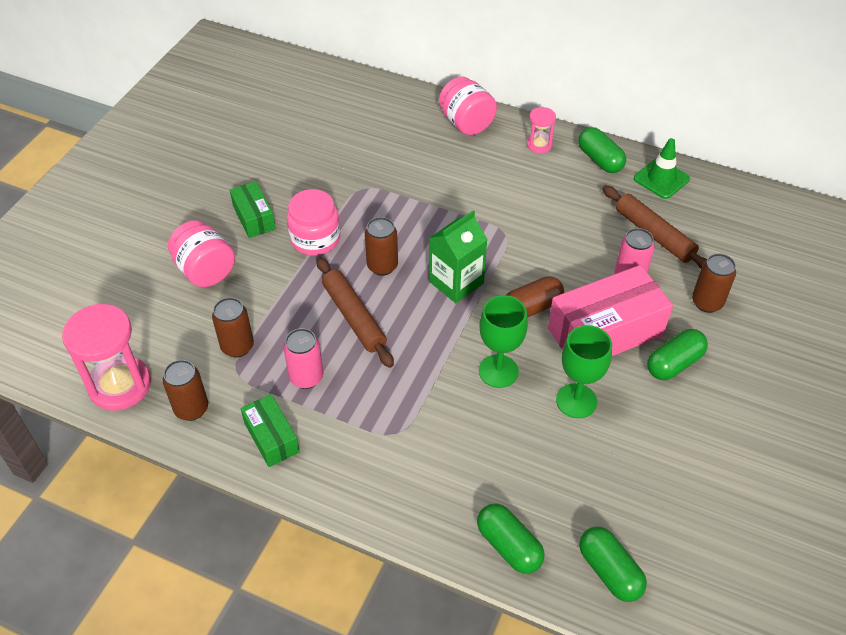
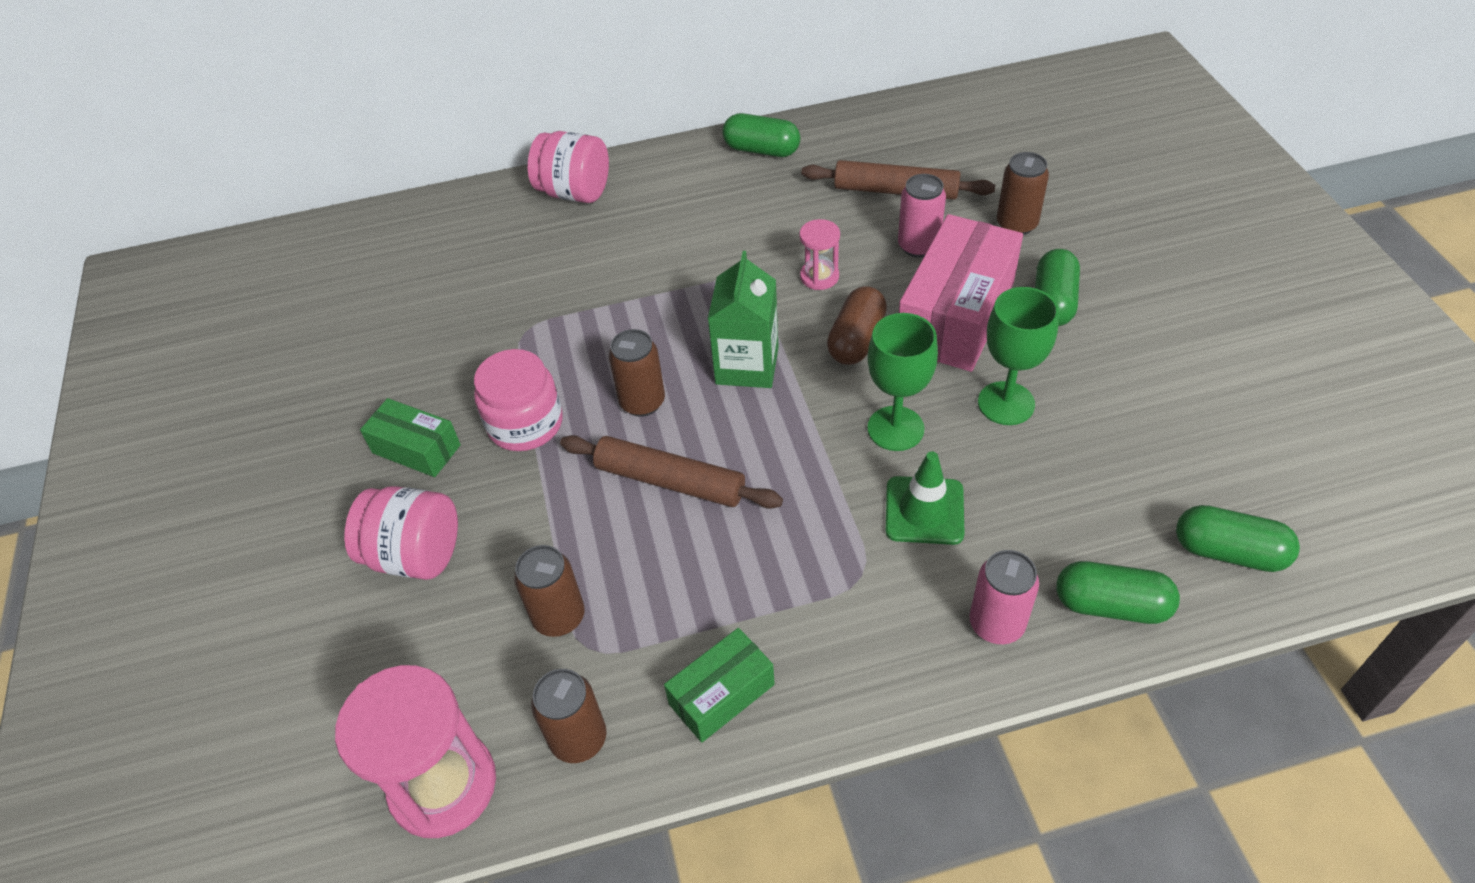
camera: 35 degrees left, 0 degrees up
(271, 437) = (721, 694): green box -> green box turned 60 degrees counterclockwise
(306, 377) = (687, 591): pink can -> pink can (996, 624)
(539, 145) = (681, 170): pink hourglass -> pink hourglass (819, 277)
(661, 179) = (843, 134): green traffic cone -> green traffic cone (924, 510)

